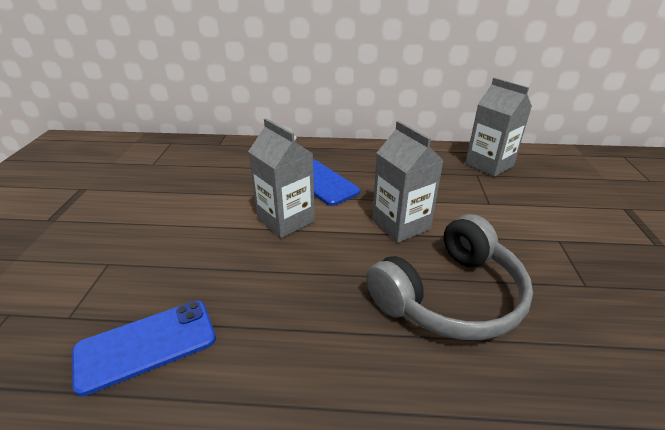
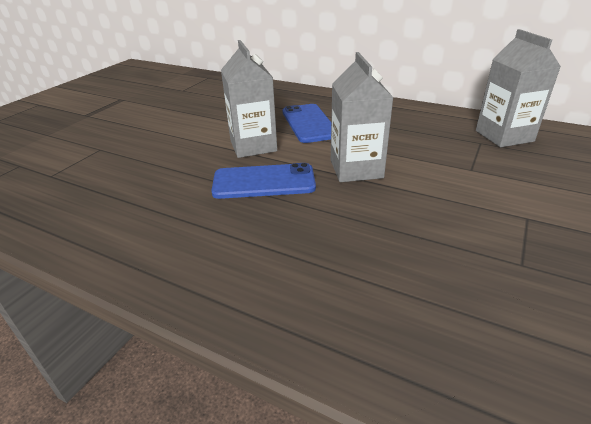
camera: 25 degrees right, 0 degrees up
(146, 345) = (83, 204): blue phone -> blue phone (264, 182)
(450, 296) = (353, 234): grey headphones -> none

